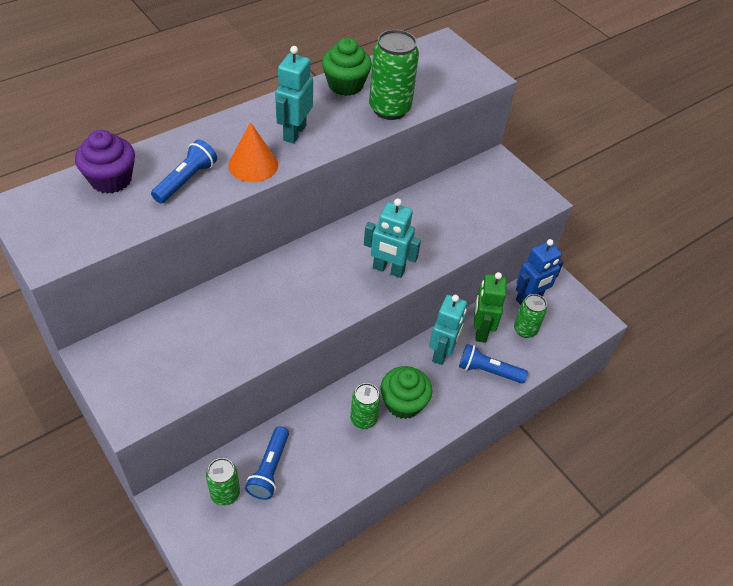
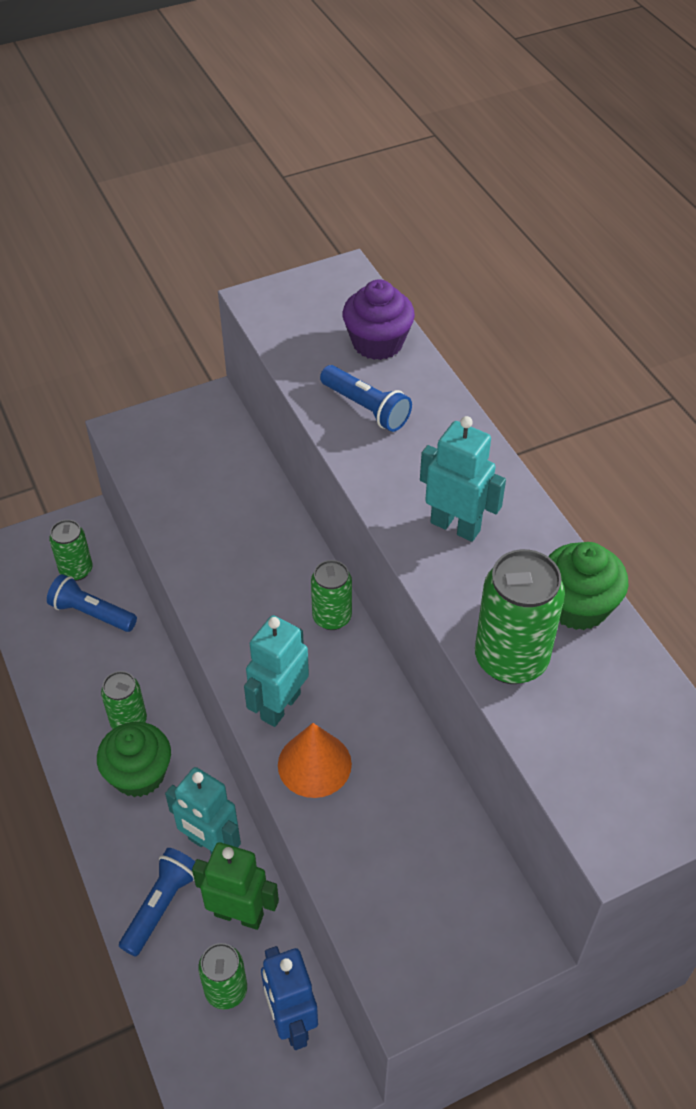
camera: 105 degrees right, 0 degrees up
(253, 165) = (389, 475): orange cone -> orange cone (314, 764)
(313, 251) = (332, 617): none -> green can

